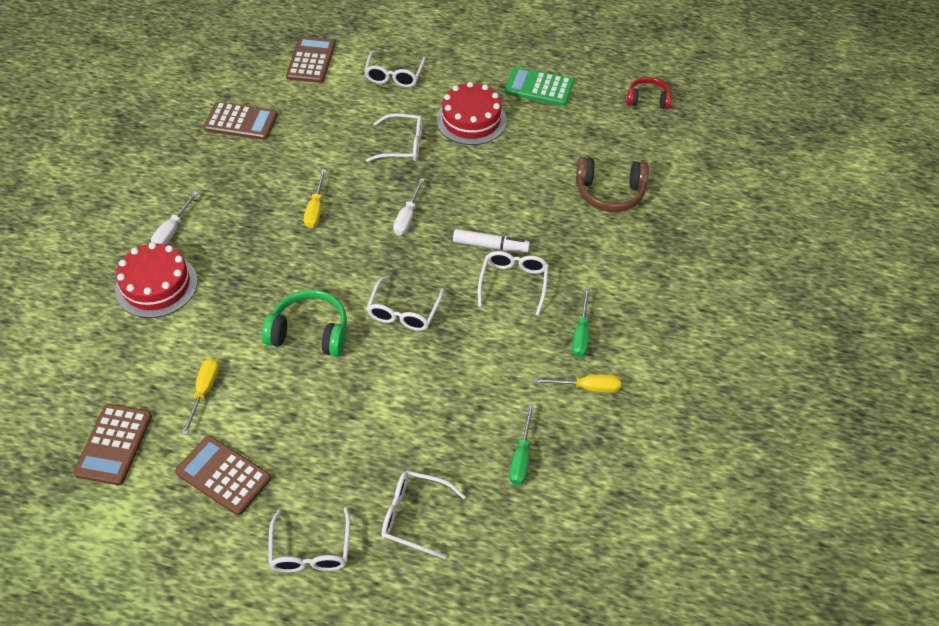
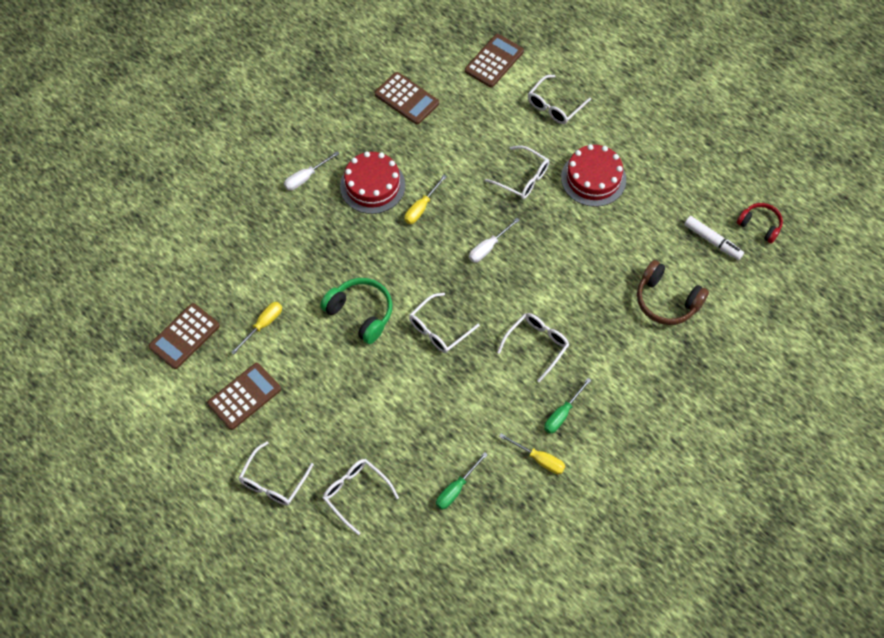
camera: 30 degrees right, 10 degrees up
(156, 285) = (272, 221): red cake -> red cake (372, 185)
(223, 475) = (244, 396): brown calculator -> brown calculator turned 75 degrees clockwise
(490, 246) = (538, 304): white marker -> white marker (712, 241)
(539, 87) = (671, 171): green calculator -> none

